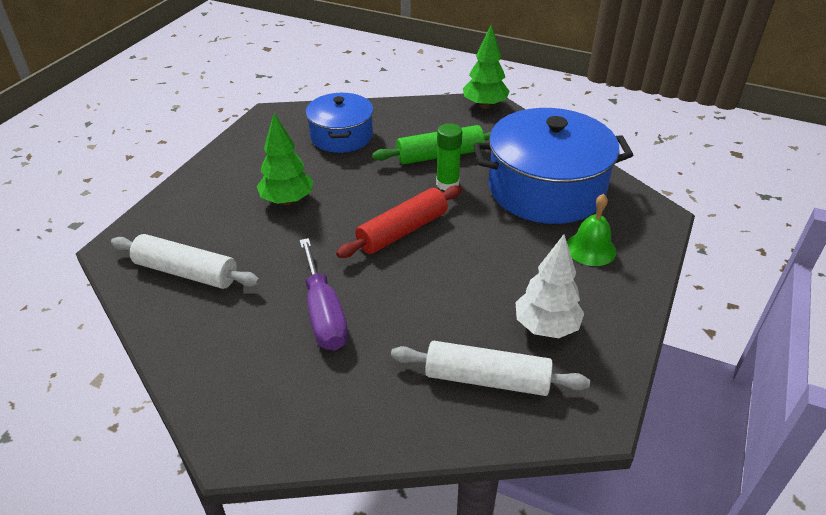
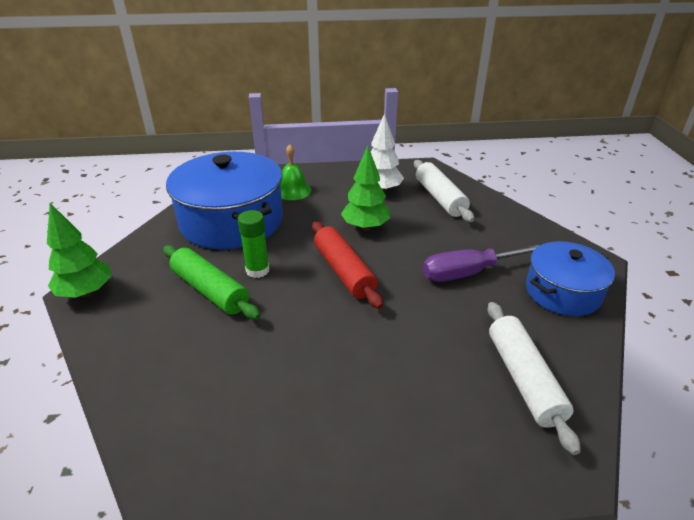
camera: 120 degrees left, 5 degrees down
(287, 201) = (364, 365): green tree -> green tree (365, 227)
(324, 313) = (467, 273): purple screwdriver -> purple screwdriver turned 150 degrees counterclockwise
(341, 136) = (207, 384): blue pot -> blue pot (562, 292)
(402, 231) = (344, 271): red rolling pin -> red rolling pin turned 45 degrees clockwise

